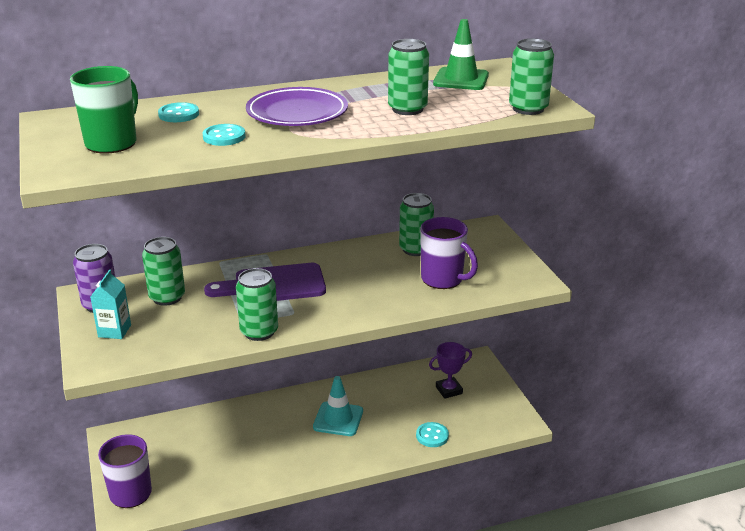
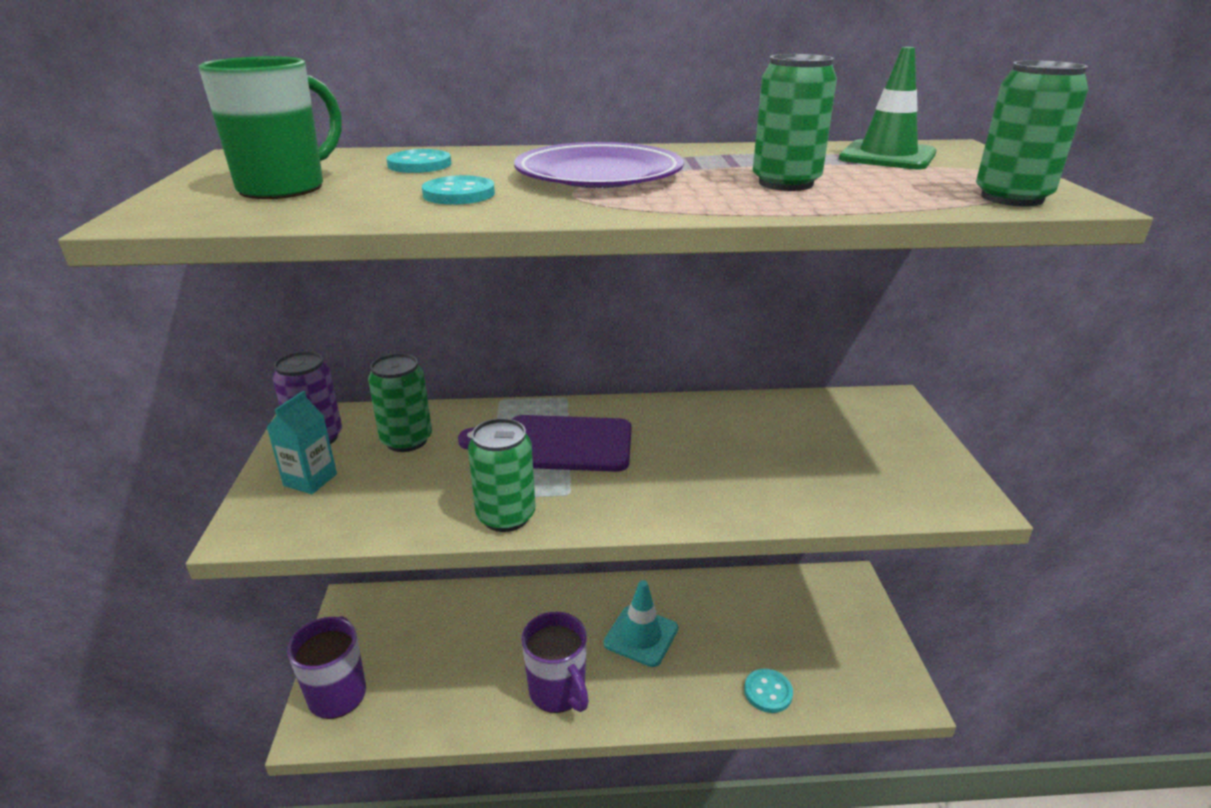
camera: 15 degrees right, 0 degrees up
(415, 249) = (779, 420): green can -> none
(443, 279) = (813, 474): purple mug -> purple mug (558, 692)
(449, 390) = (804, 620): purple trophy -> none

